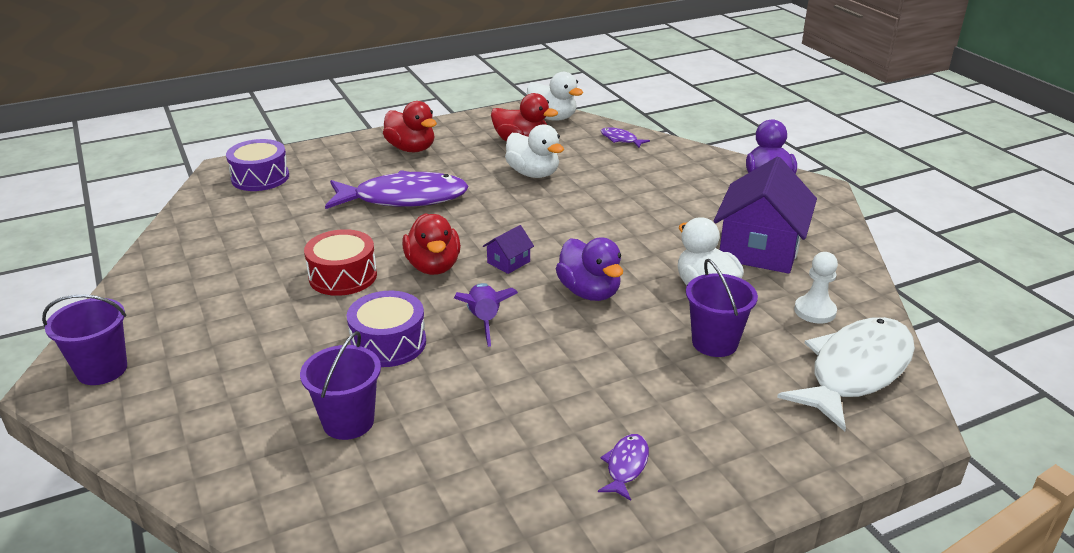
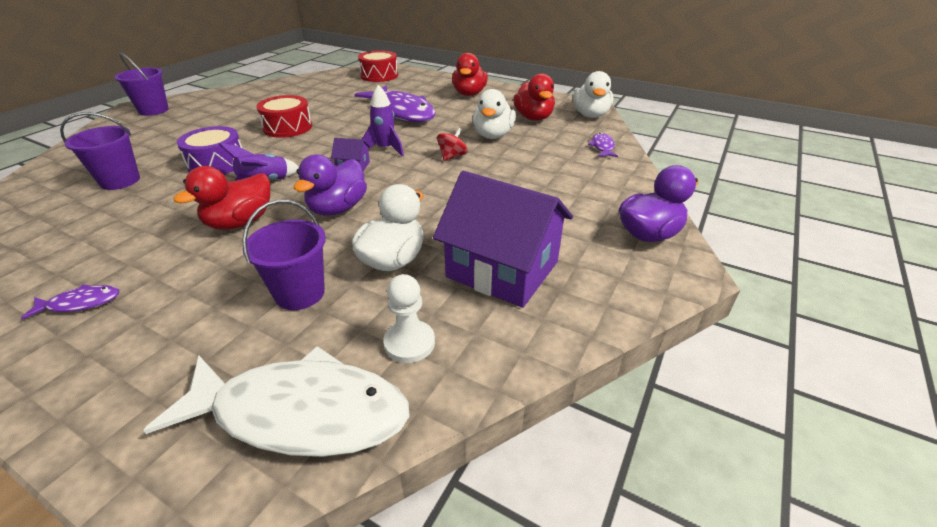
camera: 55 degrees right, 5 degrees up
(260, 177) = (379, 75): purple drum -> red drum
(433, 266) = (323, 146): red duck -> red duck (240, 222)
(490, 234) = (385, 149): none -> purple rocket
(553, 207) = (452, 156): none -> red spinning top
(760, 248) = (502, 269): purple house -> purple house turned 45 degrees clockwise

